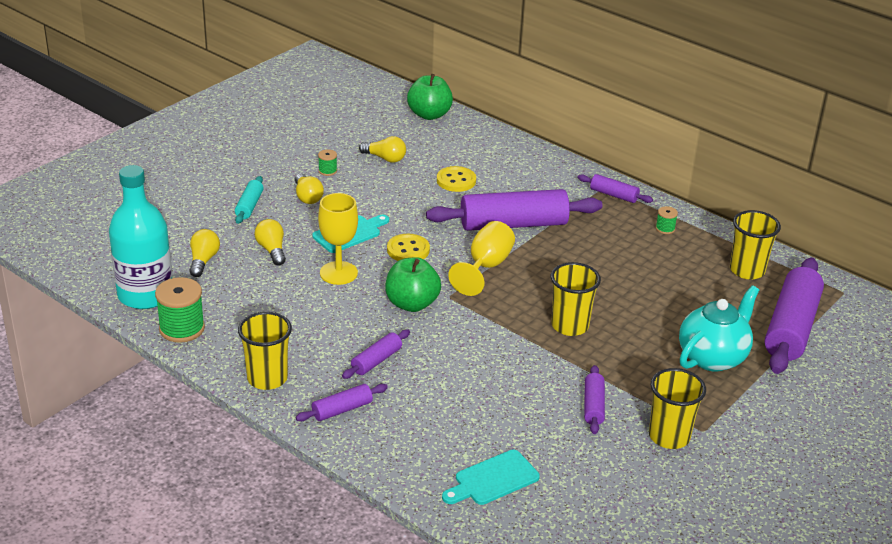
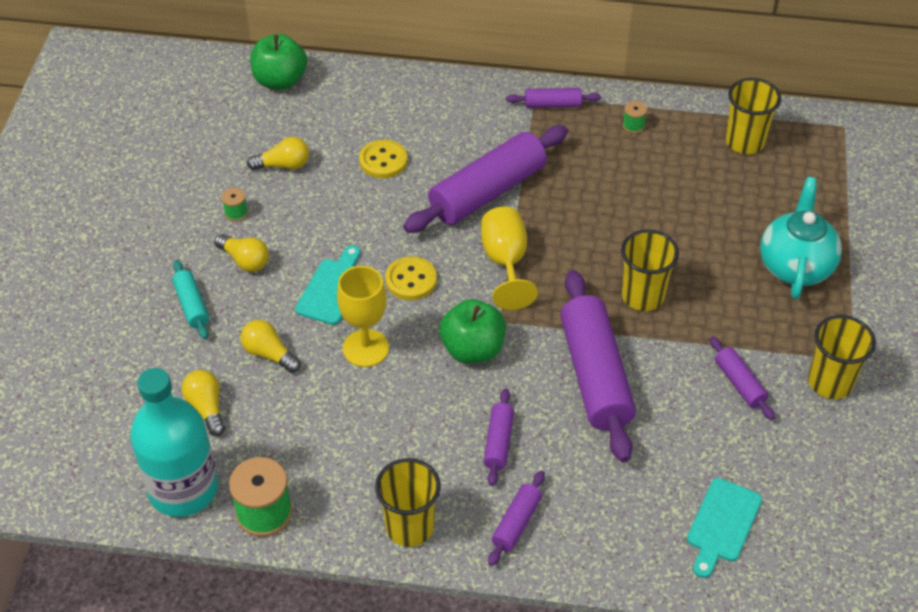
camera: 30 degrees left, 15 degrees up
(791, 328) = (833, 194): purple rolling pin -> purple rolling pin (595, 375)

